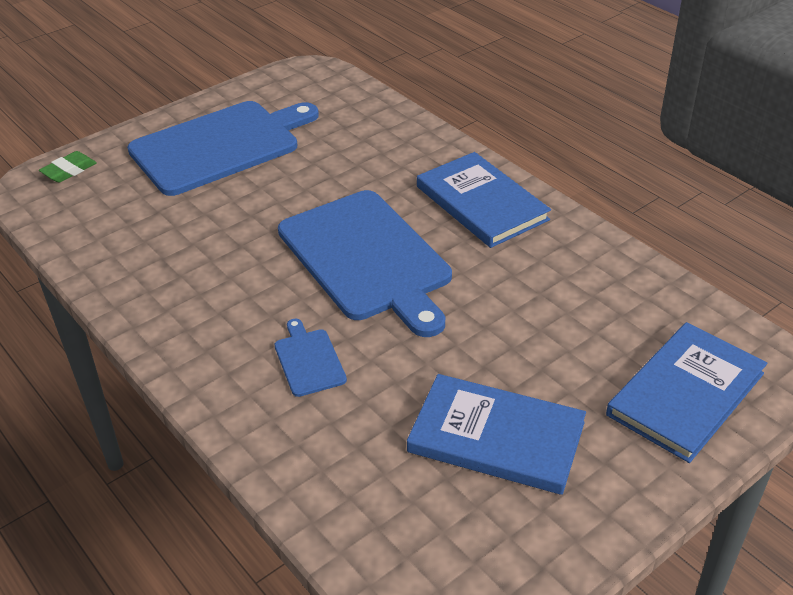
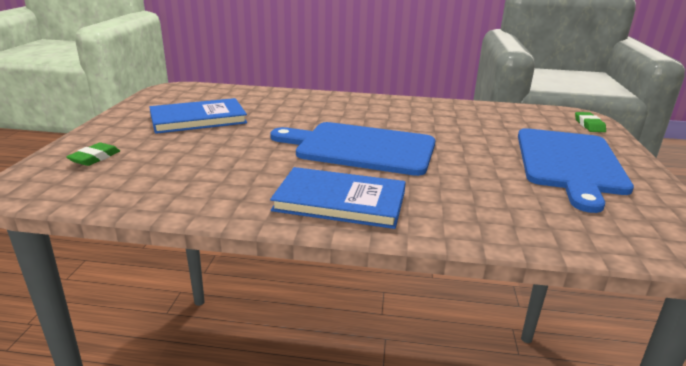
camera: 135 degrees right, 15 degrees down
(309, 360) = (320, 113): blue cutting board -> none
(685, 394) = (95, 158): blue book -> green eraser

